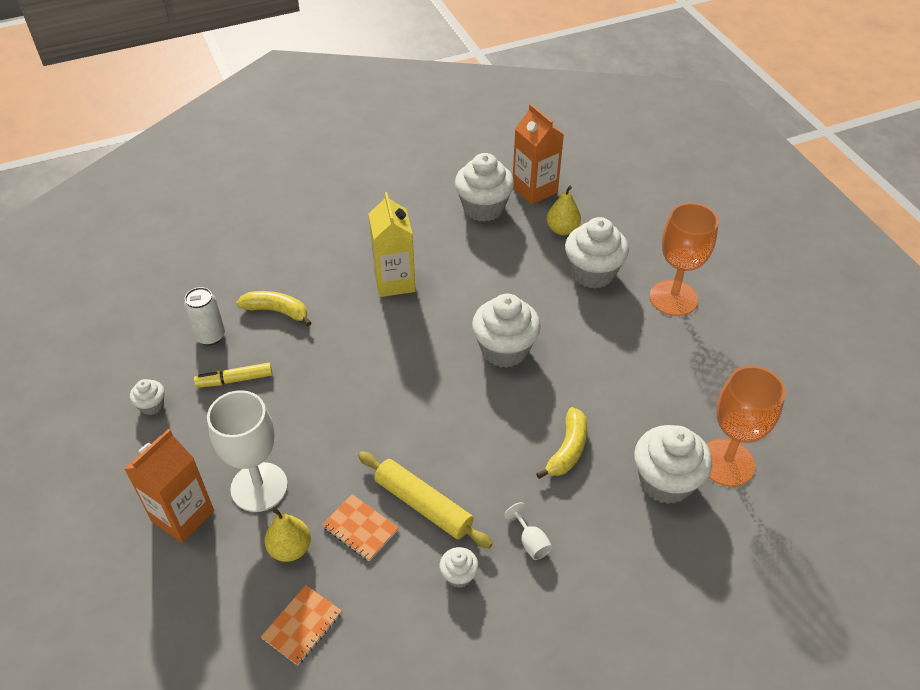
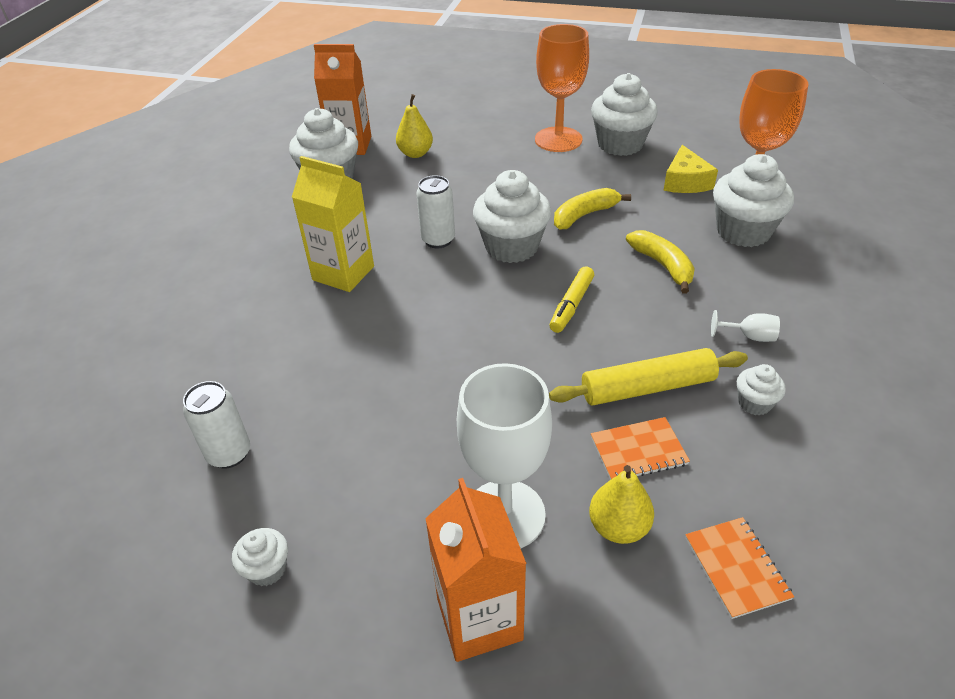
camera: 50 degrees left, 5 degrees down
(235, 380) = (322, 462): yellow marker -> yellow marker (571, 305)
(277, 311) = (267, 377): yellow banana -> yellow banana (584, 215)
(473, 306) = (438, 240): none -> white can
(592, 273) = (483, 162): white cupcake -> white cupcake (620, 144)
(700, 410) = (685, 182): none -> yellow cheese

